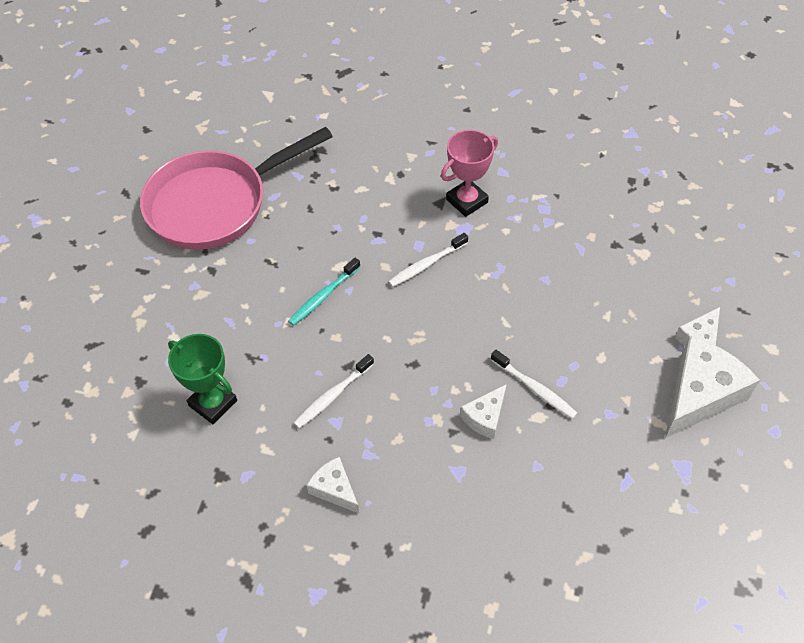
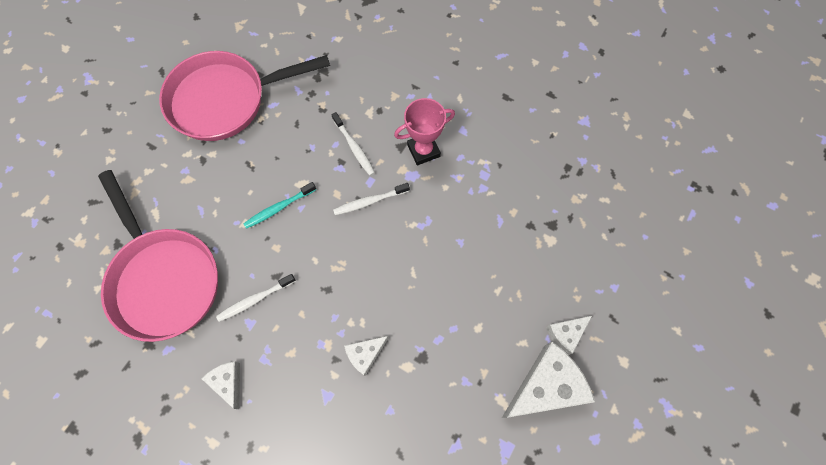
camera: 15 degrees right, 15 degrees up
(213, 403) = (164, 279): green trophy -> pink pan
(535, 389) = (414, 340): white toothbrush -> white toothbrush (354, 147)

